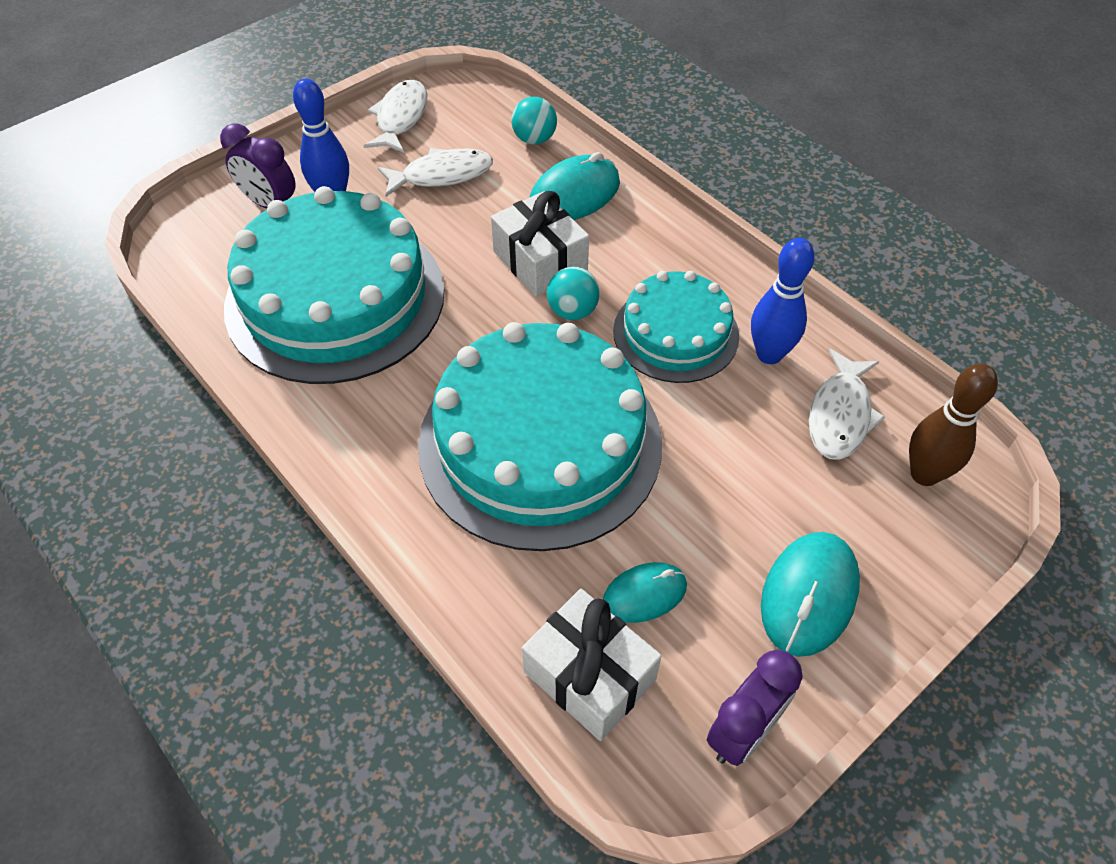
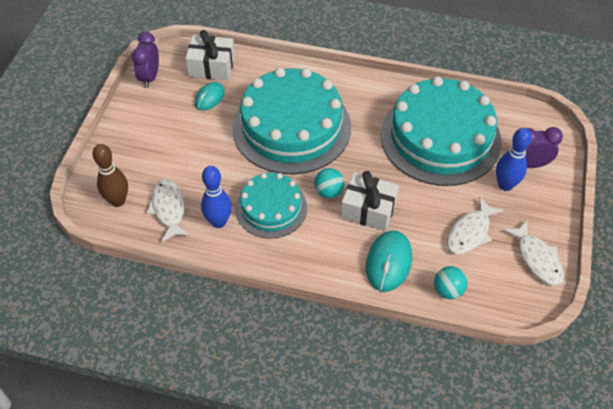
camera: 145 degrees right, 0 degrees up
(809, 595) = (147, 128): turquoise mouse -> none

